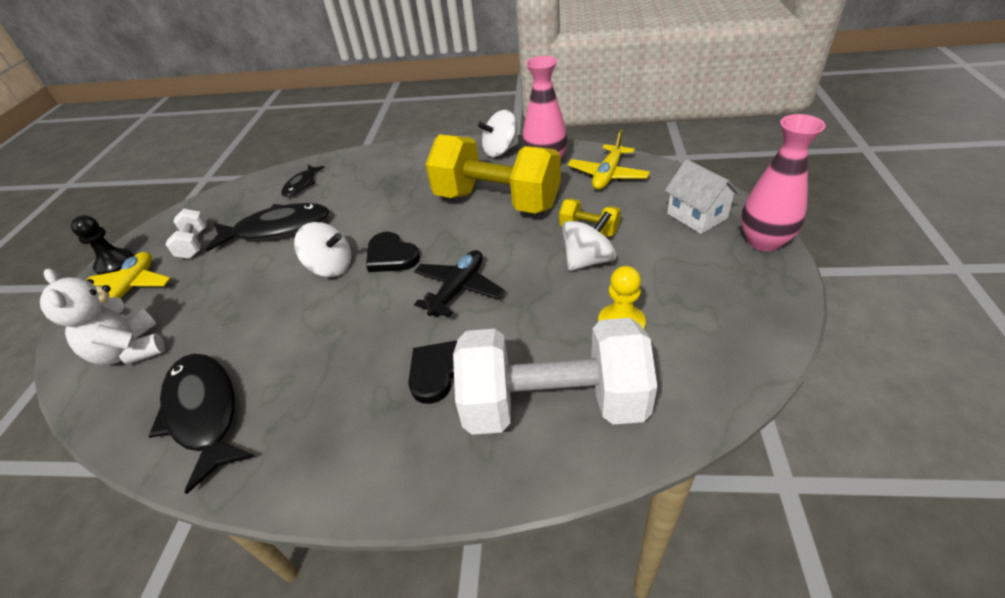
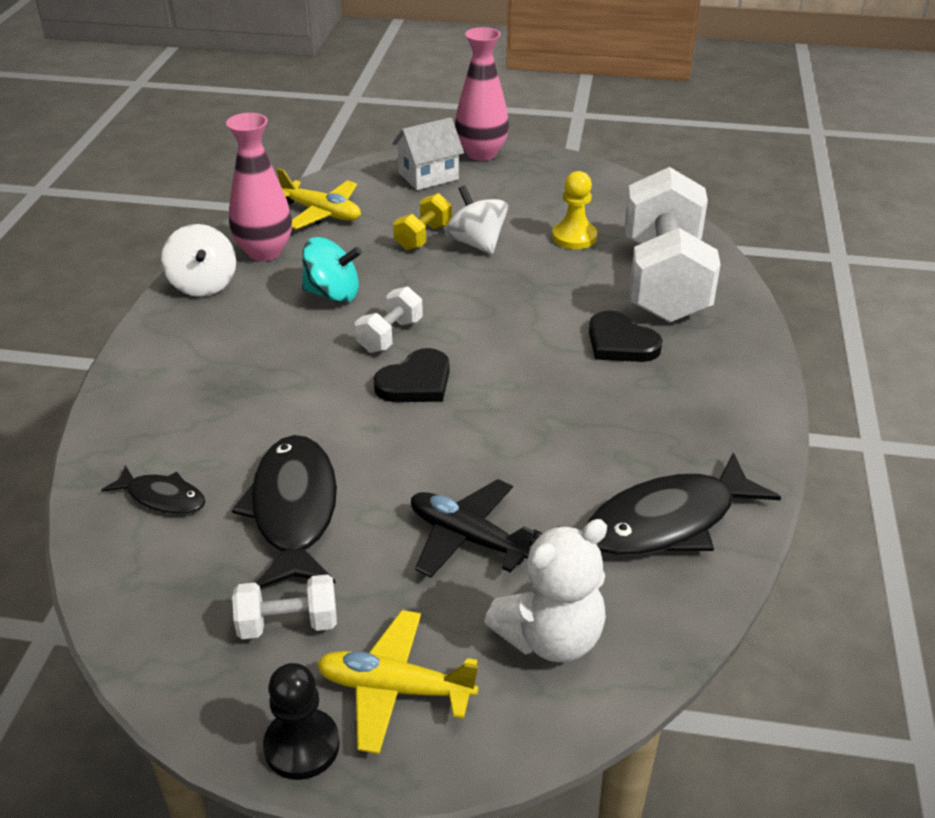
camera: 90 degrees left, 5 degrees down
(331, 267) = (419, 437): white spinning top -> none
(447, 235) = (390, 335): none -> white dumbbell
(458, 289) = (498, 329): black plane -> black plane (468, 538)
(497, 201) = (333, 294): yellow dumbbell -> turquoise spinning top

